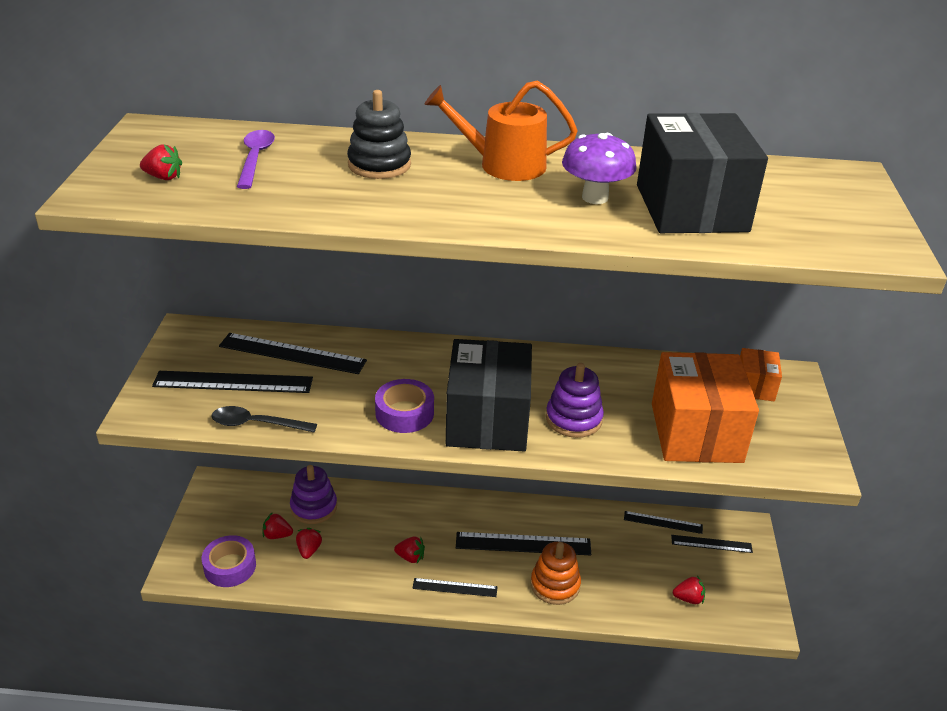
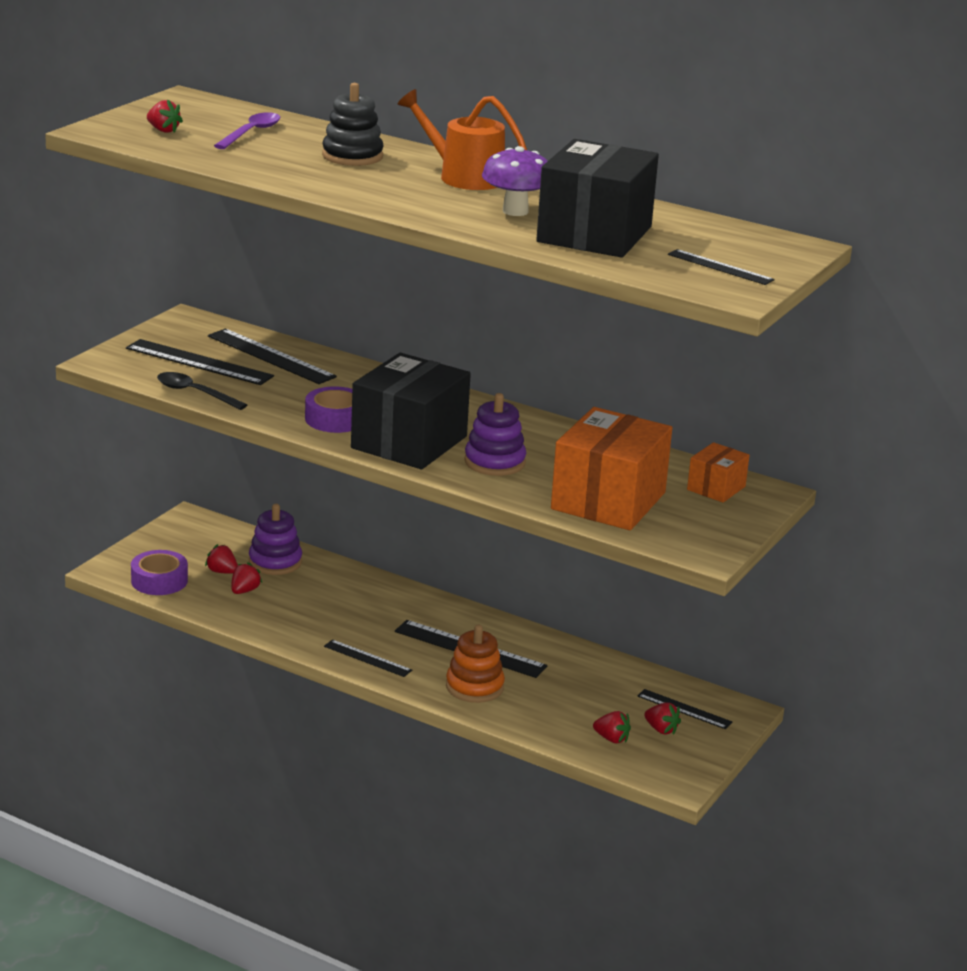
camera: 25 degrees right, 10 degrees down
(410, 557) = (342, 625): red strawberry -> red strawberry (661, 729)
(663, 522) = (645, 678): black ruler -> black ruler (720, 267)

